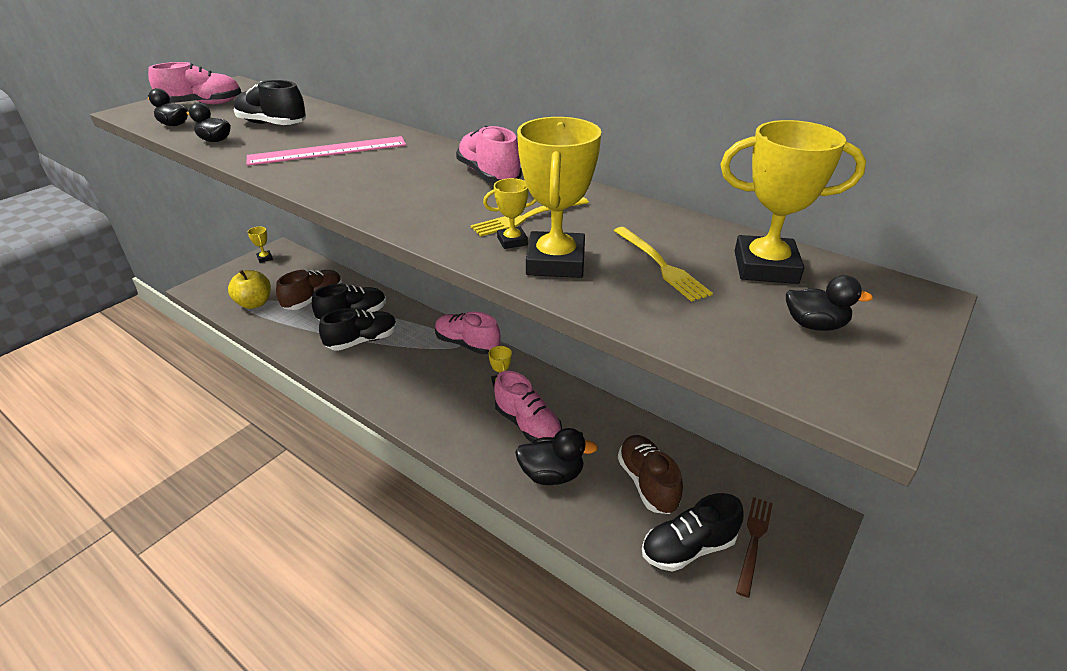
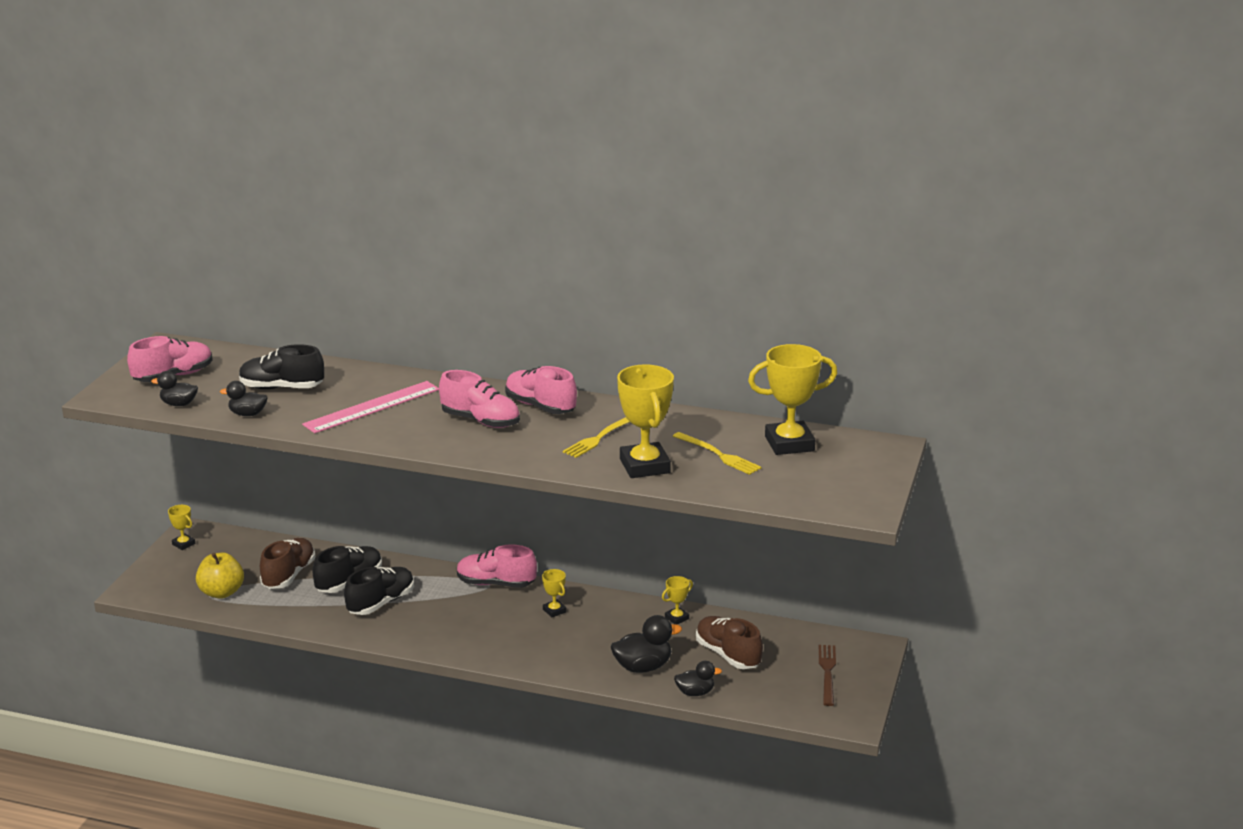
camera: 20 degrees left, 10 degrees down
(512, 241) = (602, 457): yellow trophy -> yellow trophy (676, 618)
(527, 424) = (600, 636): pink shoe -> pink shoe (481, 421)
(688, 548) = (778, 688): black shoe -> none
(814, 325) = (830, 474): black duck -> black duck (695, 692)

